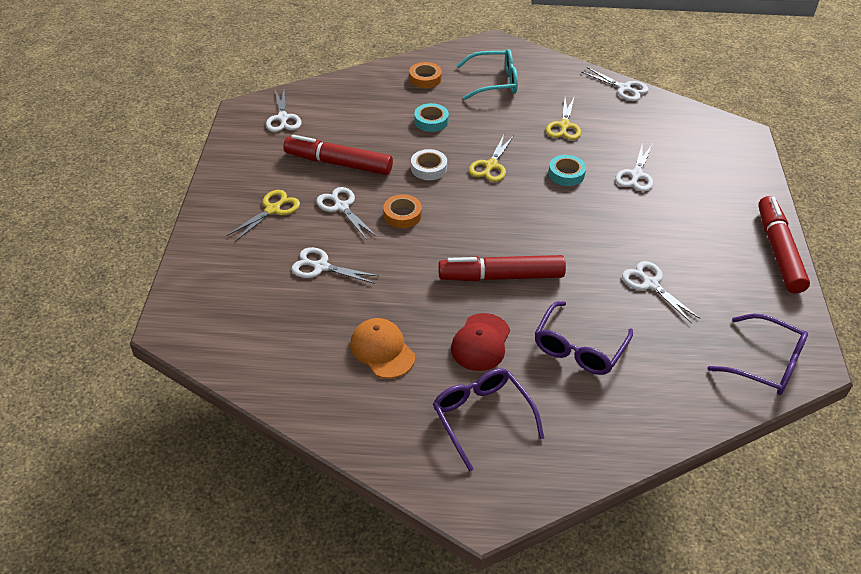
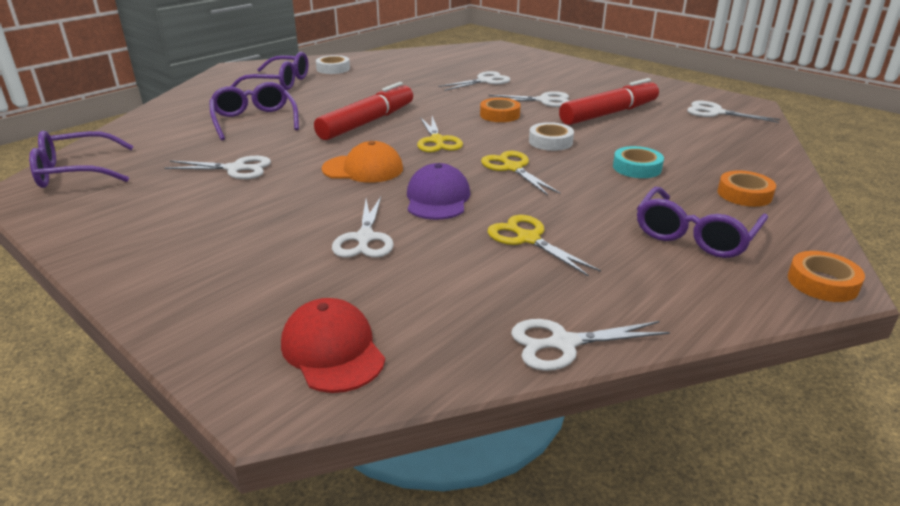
camera: 130 degrees right, 15 degrees down
(272, 210) = (574, 83): yellow scissors -> yellow scissors (437, 141)
(382, 350) = (379, 77): orange cap -> orange cap (363, 169)
(394, 410) = (333, 69): none -> white tape
(481, 342) = (327, 98): red cap -> red cap (332, 350)
(494, 82) = (695, 235): turquoise glasses -> purple glasses
(496, 45) = (822, 283): none -> orange tape
(566, 174) = (437, 198): turquoise tape -> purple cap
(636, 175) = (365, 238): white scissors -> white scissors turned 150 degrees counterclockwise
(778, 251) = (102, 256): red marker -> none

